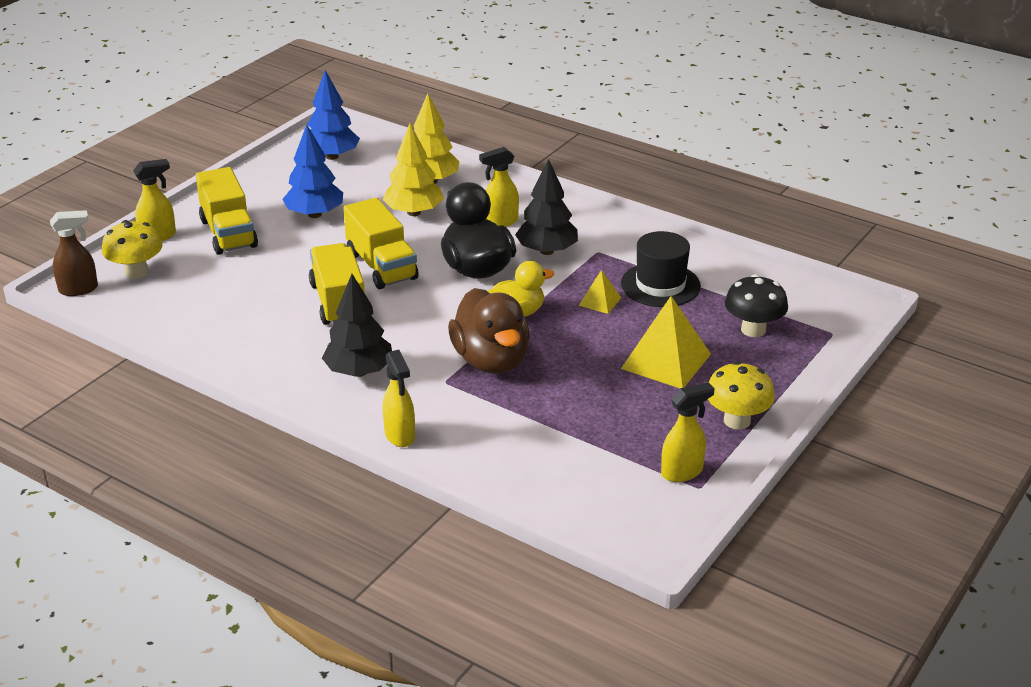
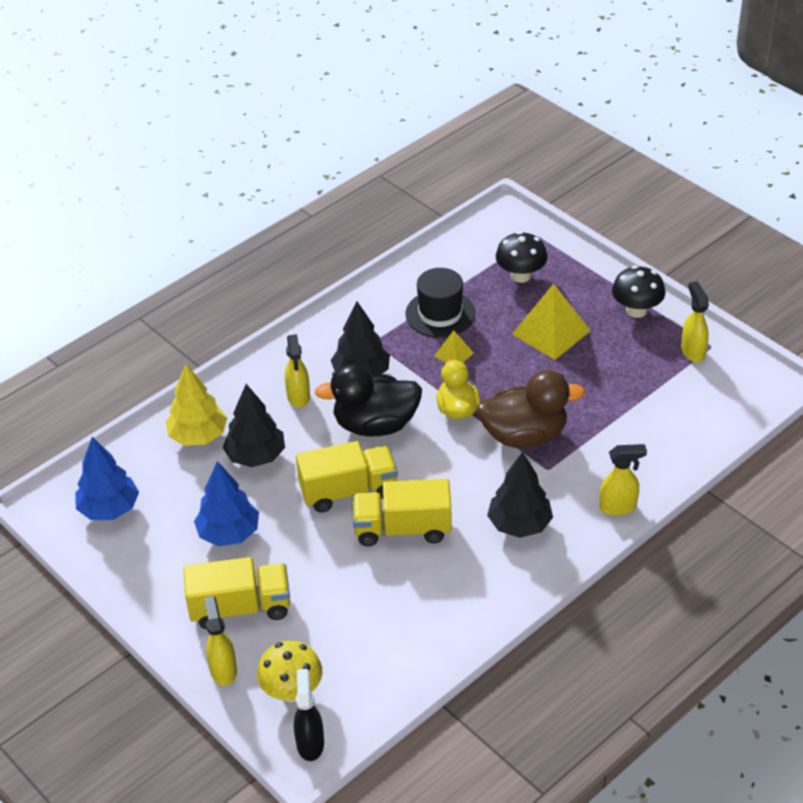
camera: 75 degrees left, 10 degrees up
(79, 289) = (310, 743): brown spray bottle -> black spray bottle
(414, 212) = (255, 456): yellow tree -> black tree
(737, 421) = (636, 310): yellow mushroom -> black mushroom

